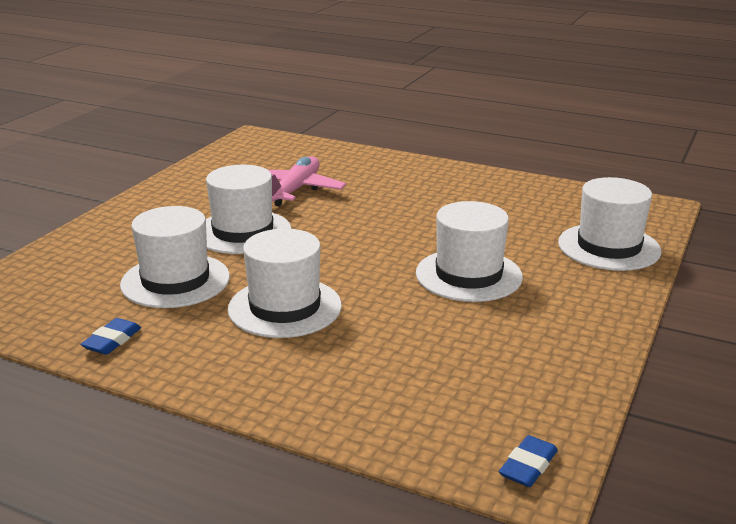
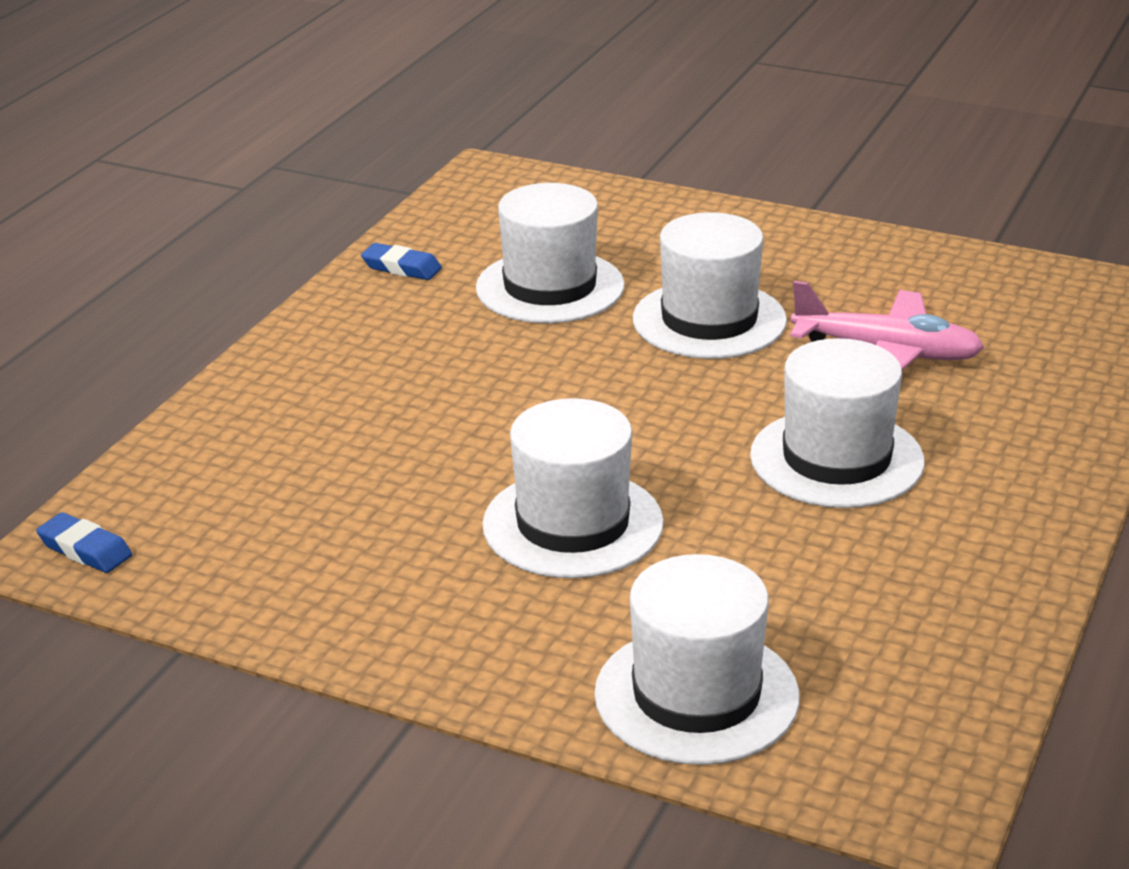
camera: 90 degrees right, 5 degrees up
(285, 307) = (474, 370): white hat -> white hat (836, 459)

